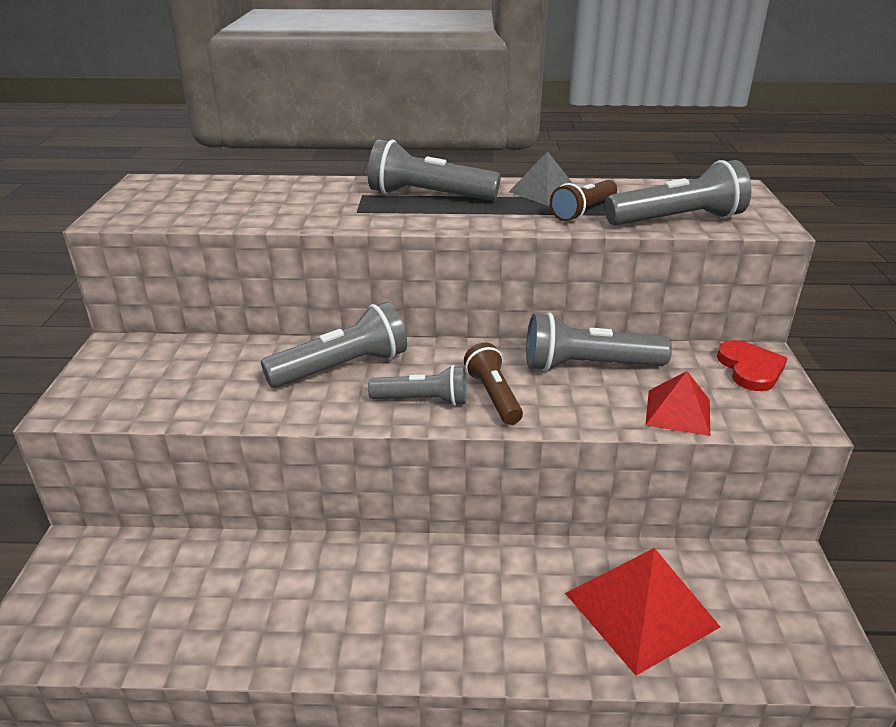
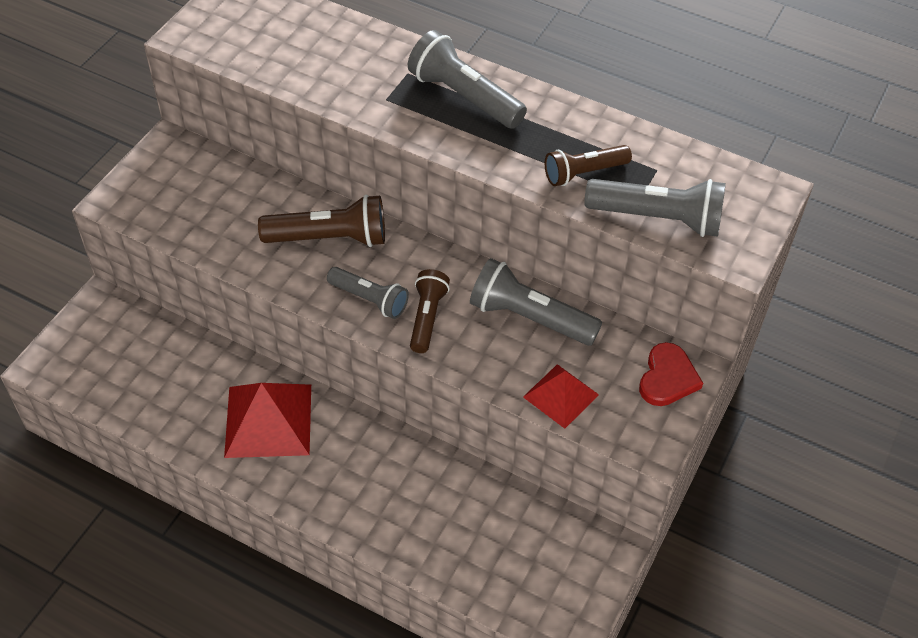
camera: 25 degrees right, 20 degrees up
(342, 368) = (329, 238): grey flashlight -> brown flashlight
(544, 192) = (574, 128): grey pyramid -> none
(640, 609) = (463, 529): red pyramid -> red pyramid (268, 420)

